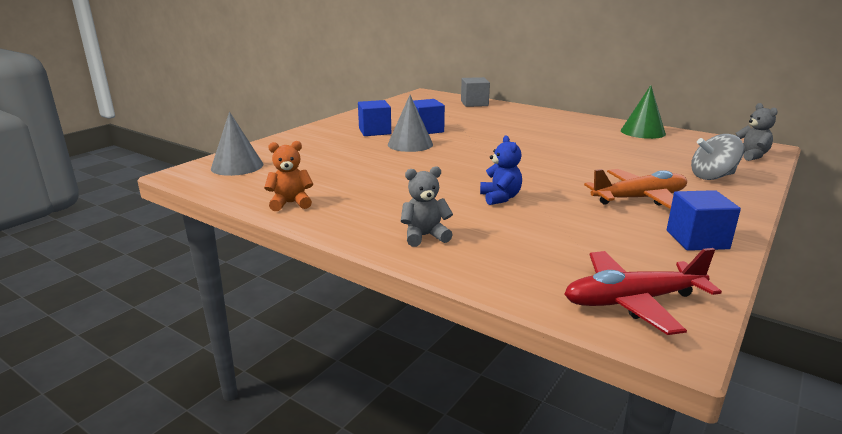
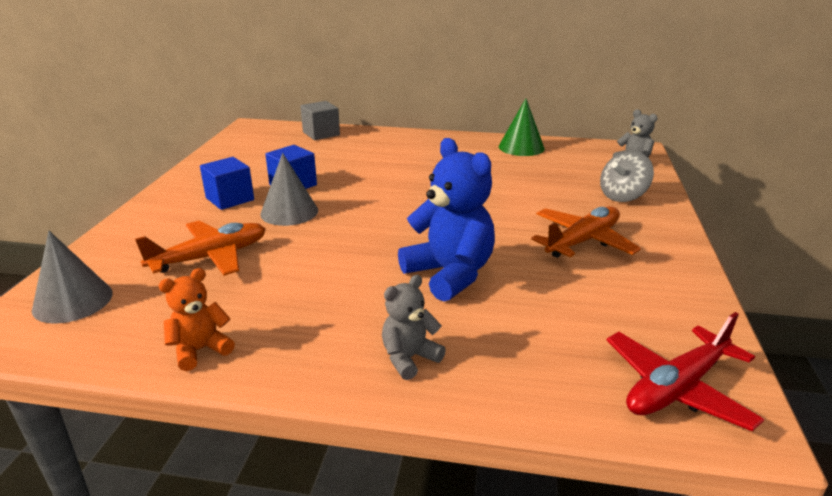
camera: 25 degrees left, 5 degrees up
(336, 159) = (211, 257): none -> orange plane
(500, 198) = (450, 274): blue teddy bear -> blue teddy bear, size x1.85
(697, 239) = (669, 284): blue cube -> none

